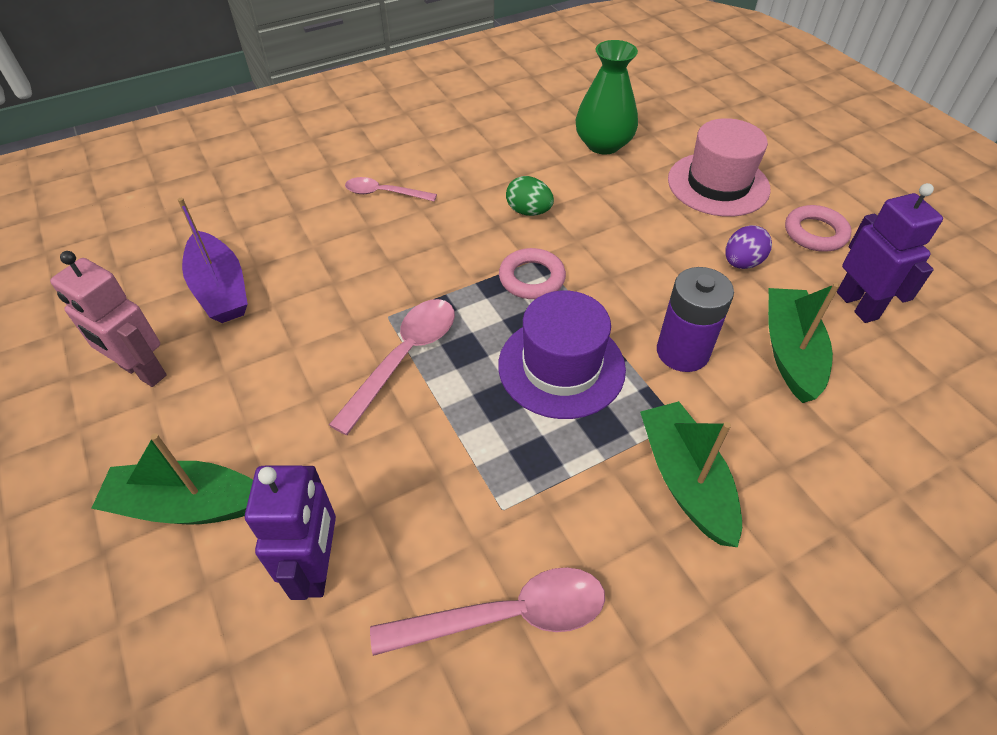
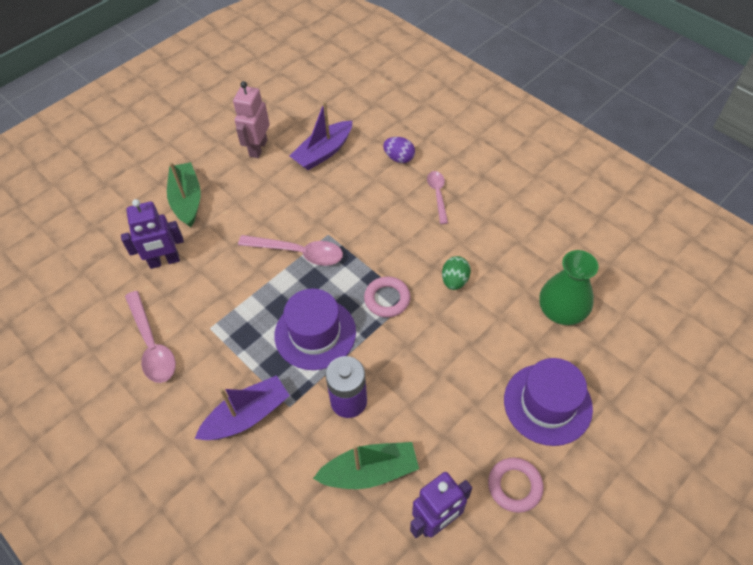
camera: 75 degrees right, 5 degrees up
(685, 480) = (247, 416): green boat -> purple boat
(718, 184) = (547, 404): pink hat -> purple hat
(742, 263) = (454, 431): purple egg -> purple egg (399, 158)

